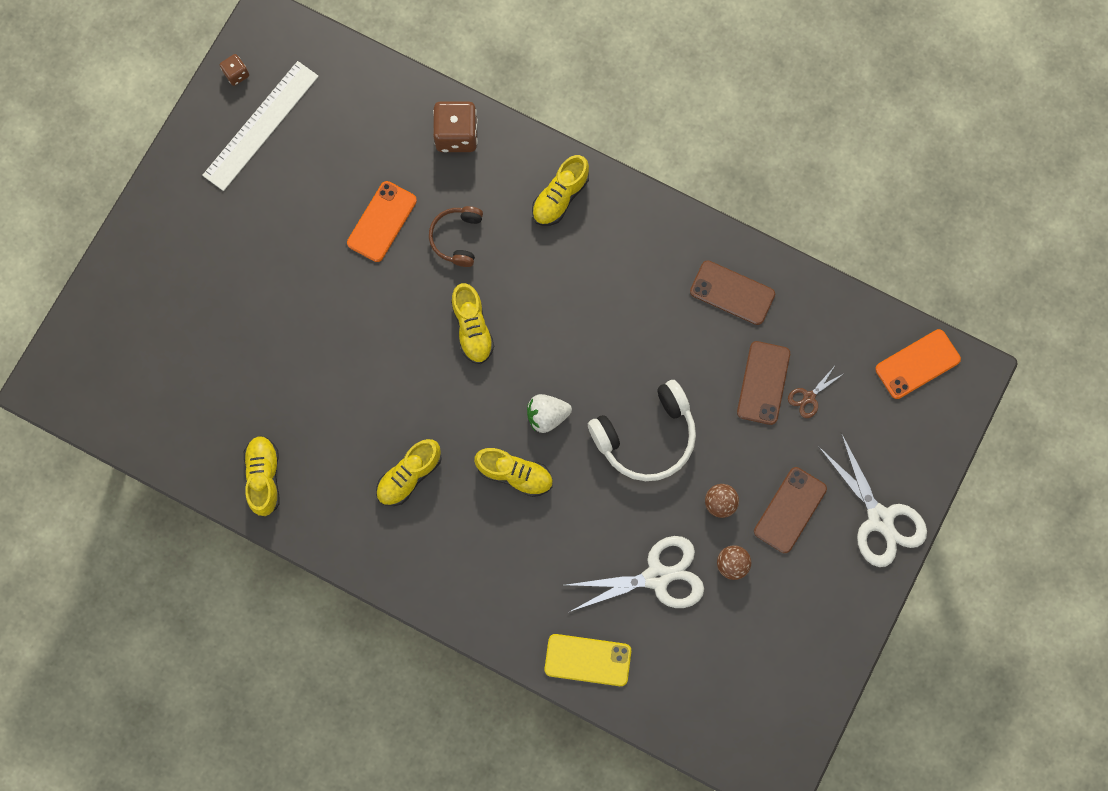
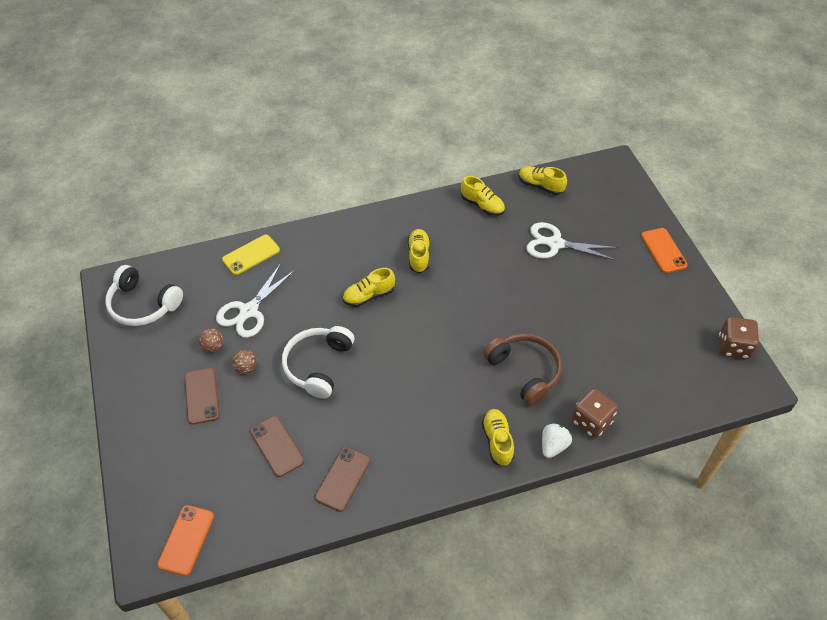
camera: 135 degrees right, 25 degrees down
(236, 74) = (733, 347): brown dice -> brown dice, size x1.94
(261, 125) = (687, 335): white ruler -> none
(382, 221) = (571, 345): orange phone -> orange phone (663, 250)
(457, 238) = (525, 371): brown headphones -> brown headphones, size x1.66
(472, 328) = (464, 338): yellow shoe -> yellow shoe (540, 186)
(547, 415) = (381, 332): white strawberry -> white strawberry (553, 446)
(732, 293) = (343, 479): brown phone -> brown phone turned 45 degrees counterclockwise
(762, 699) = (143, 305): none -> white headphones
(809, 397) = (241, 462): brown scissors -> none
(880, 518) = (142, 434): white scissors -> white scissors (555, 244)

